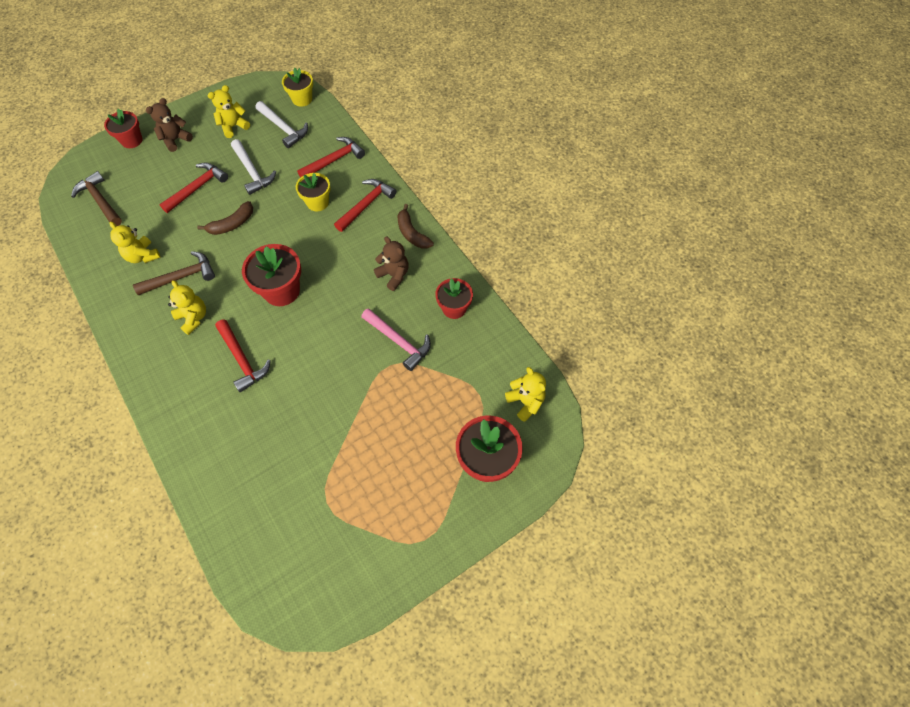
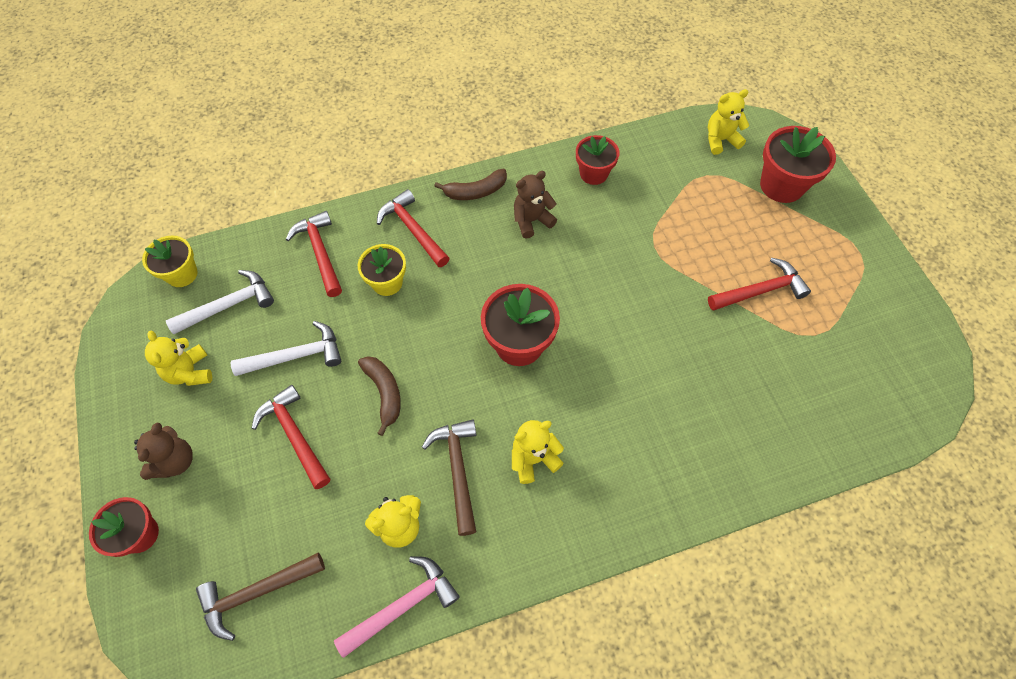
camera: 75 degrees left, 0 degrees up
(175, 140) = (175, 461): brown teddy bear -> brown teddy bear turned 135 degrees counterclockwise
(242, 360) = (614, 402): red hammer -> red hammer (760, 290)
(399, 342) = (625, 232): pink hammer -> pink hammer (403, 605)

